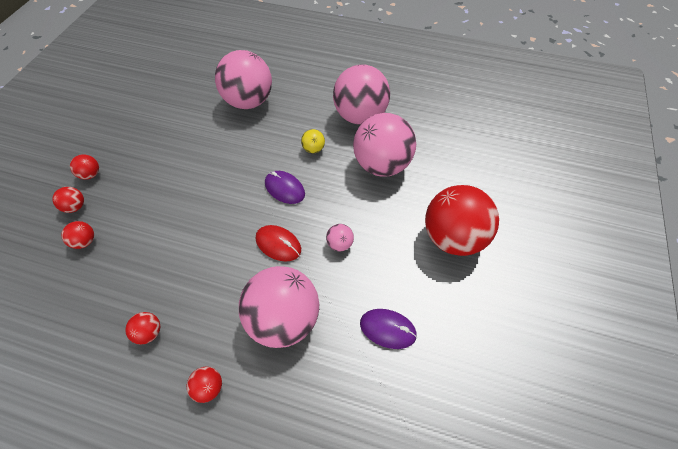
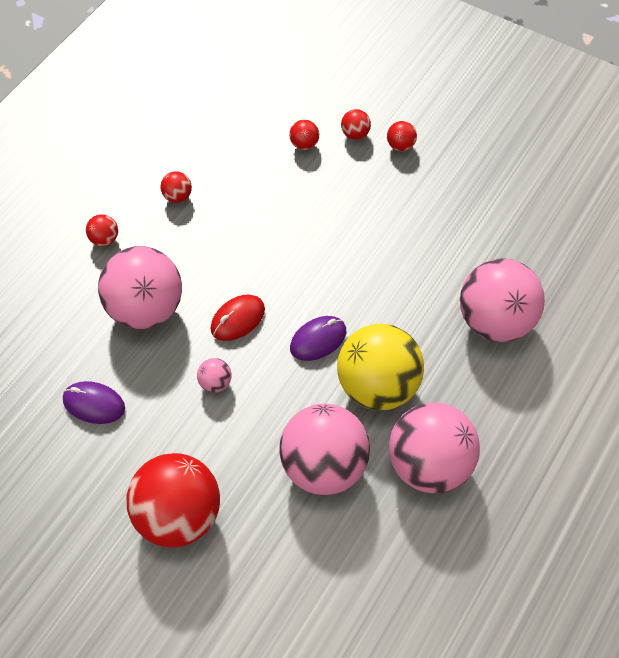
camera: 105 degrees right, 0 degrees up
(313, 149) = (378, 387): yellow ball -> yellow ball, size x2.46
(387, 329) = (94, 404): purple mouse -> purple mouse turned 75 degrees clockwise

